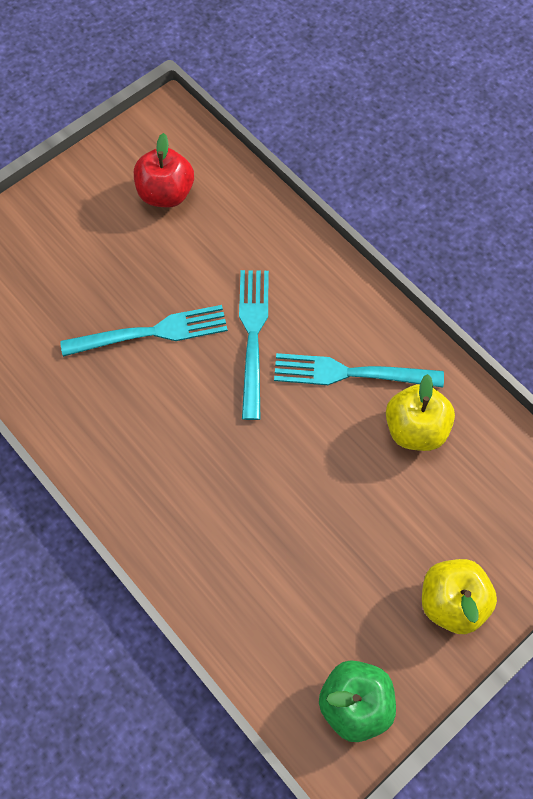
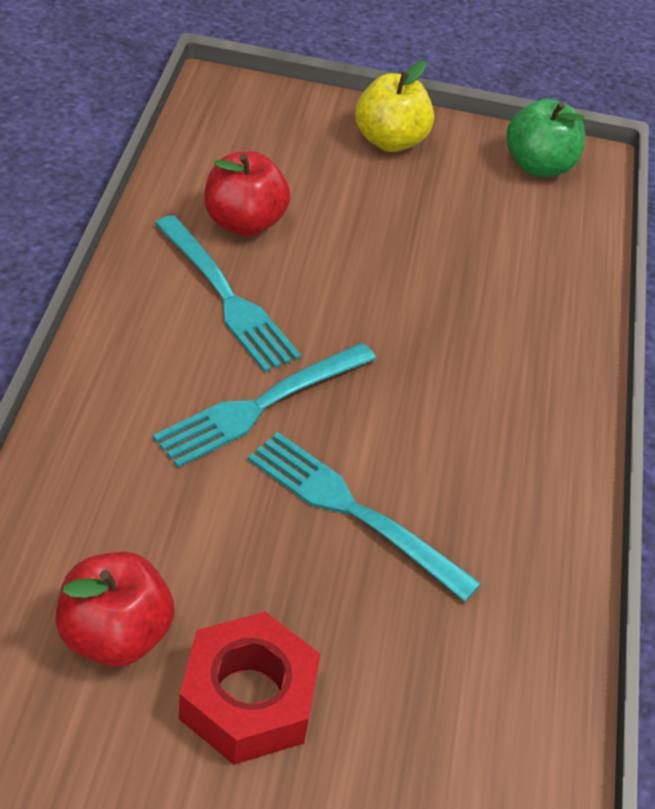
camera: 135 degrees left, 20 degrees down
(94, 223) = (248, 698): none -> red nut
(415, 428) = (244, 223): yellow apple -> red apple

